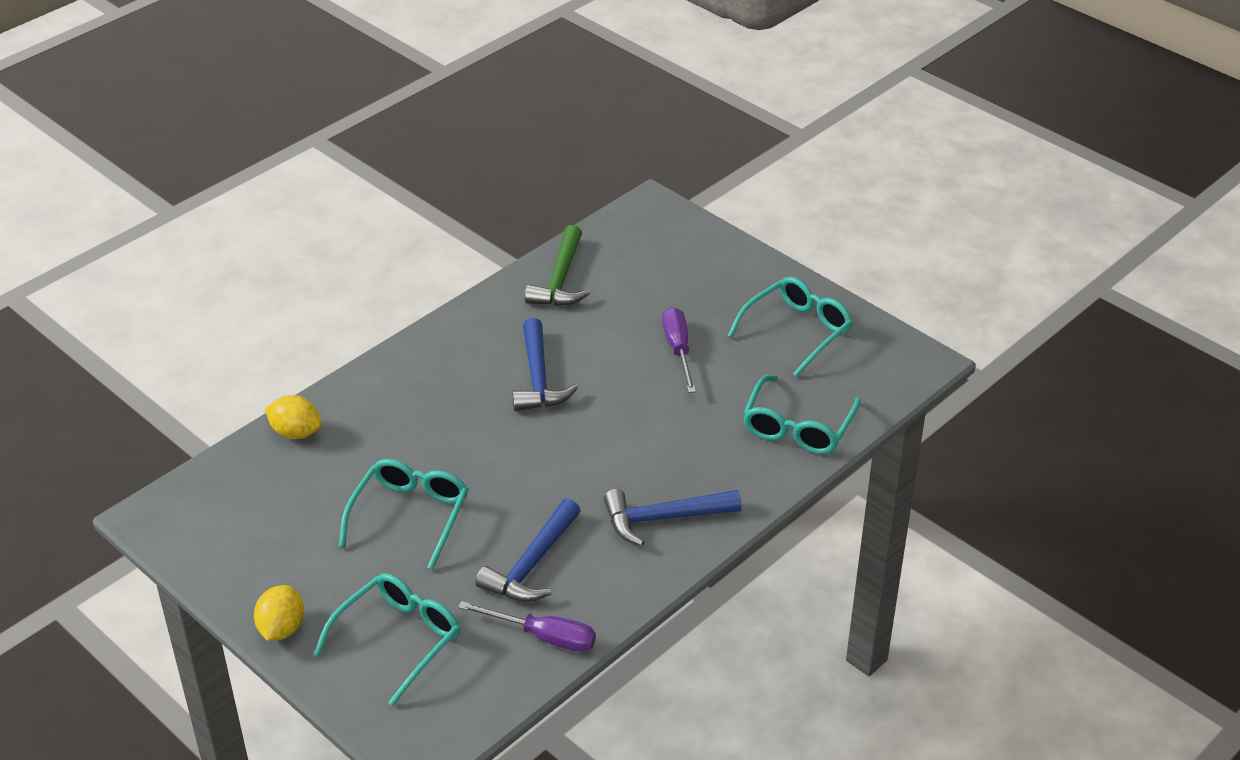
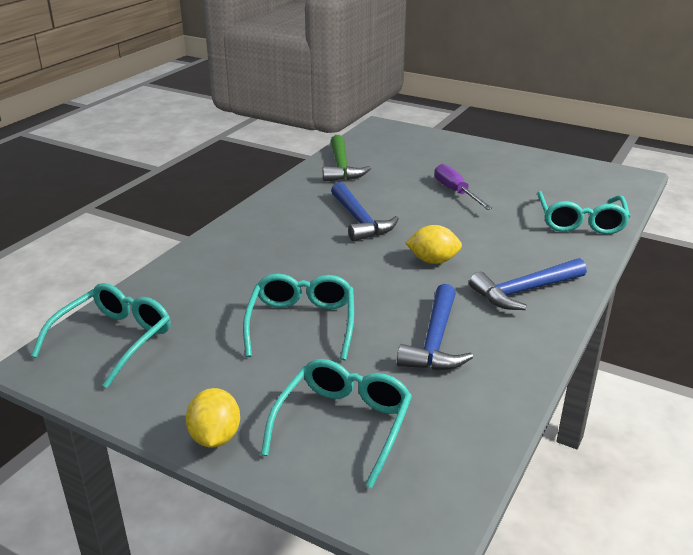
camera: 15 degrees left, 10 degrees down
(296, 432) = (168, 281): yellow lemon -> yellow lemon (433, 261)
(543, 636) = (484, 396): purple screwdriver -> none
(797, 331) = (533, 173): turquoise glasses -> turquoise glasses (114, 339)

